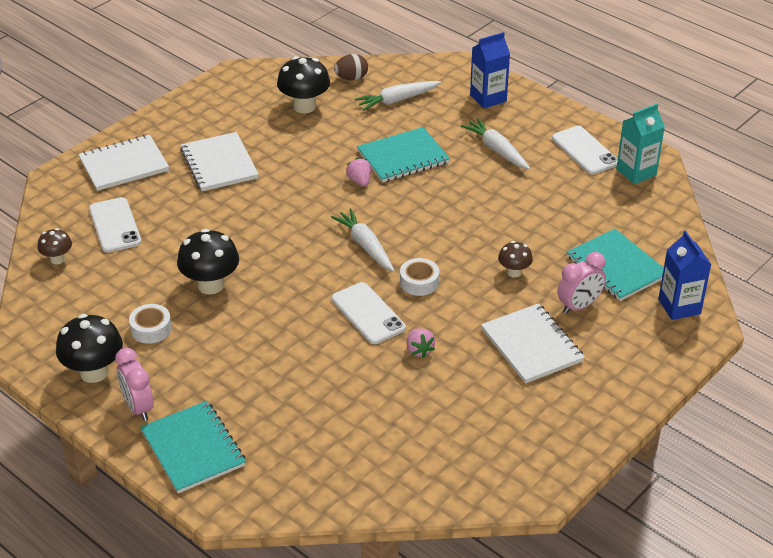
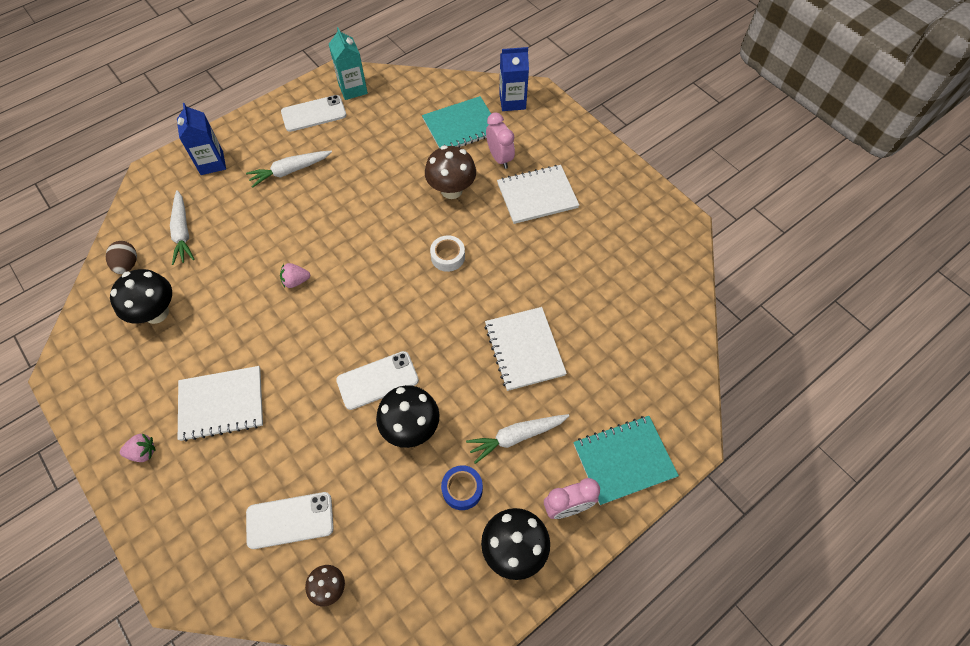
camera: 80 degrees left, 20 degrees up
(124, 165) = (184, 506): white notebook -> white notebook (524, 349)
(151, 329) = (462, 489): white tape -> blue tape
(365, 246) = (389, 290): white carrot -> white carrot (516, 437)
(368, 313) = (479, 301): white phone -> white phone (377, 380)
(403, 157) = (273, 241): turquoise notebook -> none
(419, 350) = (530, 270): pink strawberry -> pink strawberry (143, 452)
(514, 272) = (451, 190): brown mushroom -> brown mushroom, size x1.77

